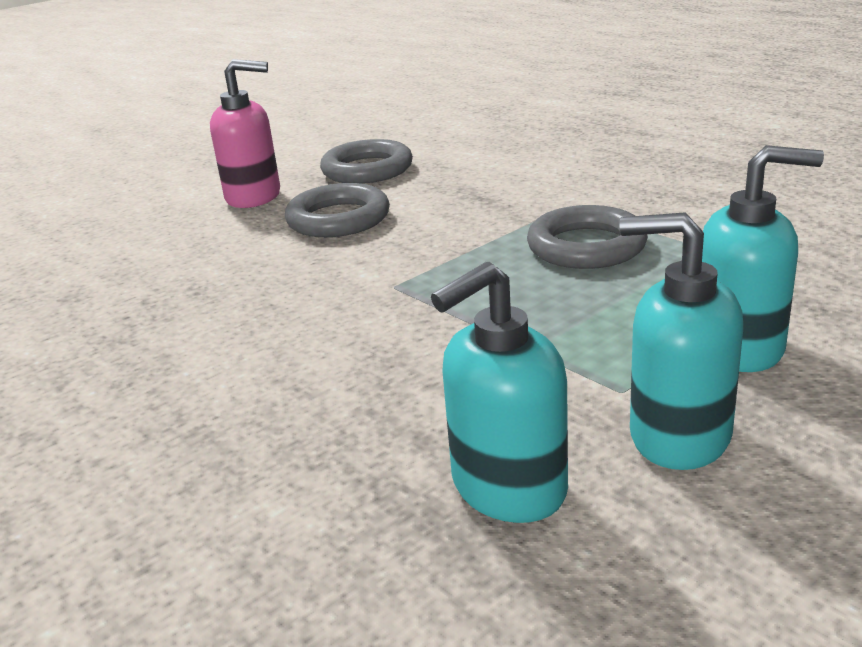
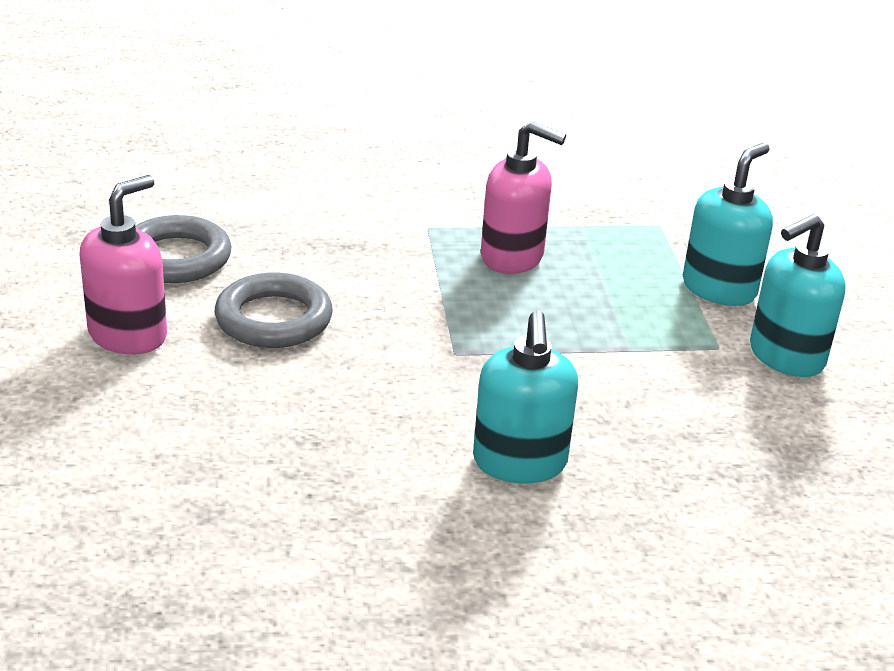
camera: 60 degrees left, 5 degrees up
(507, 488) = (776, 432): turquoise soap dispenser -> turquoise soap dispenser (519, 462)
(586, 246) = (512, 257): grey ring -> pink soap dispenser

